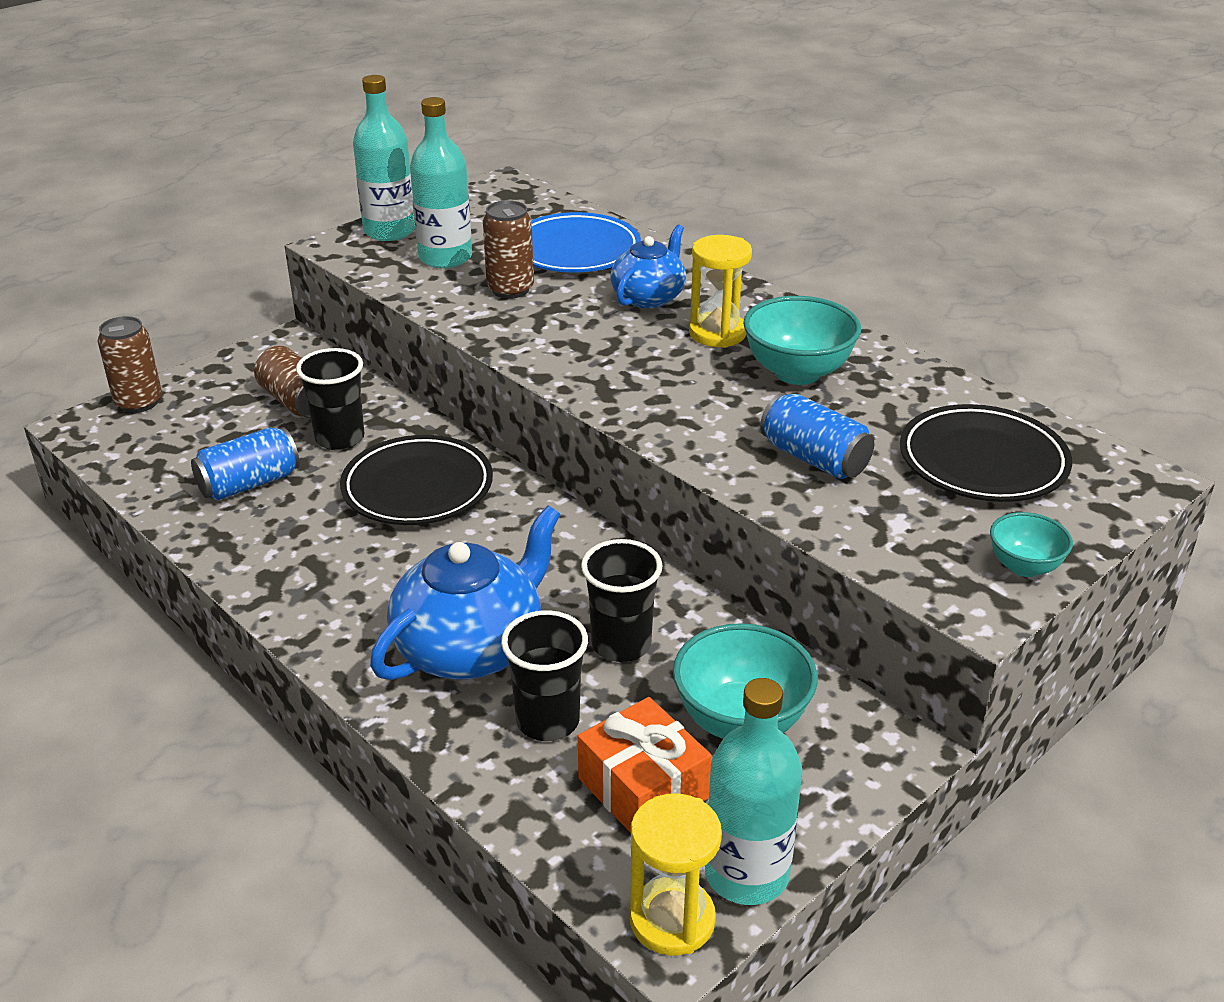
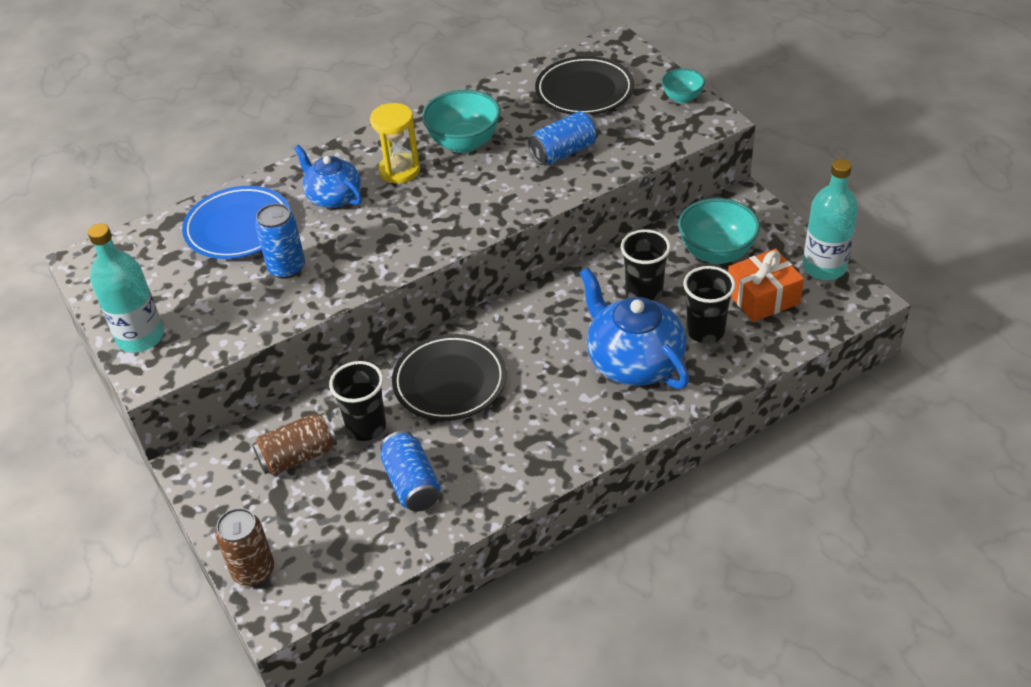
camera: 75 degrees left, 10 degrees up
(445, 257) = (212, 303): turquoise bottle -> none
(510, 289) = (287, 268): brown can -> blue can
(672, 920) = (852, 297): yellow hourglass -> none

